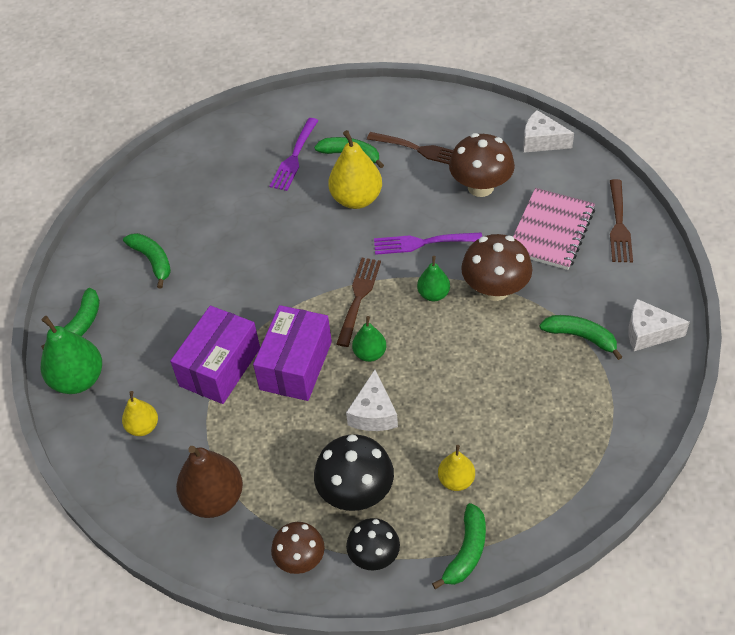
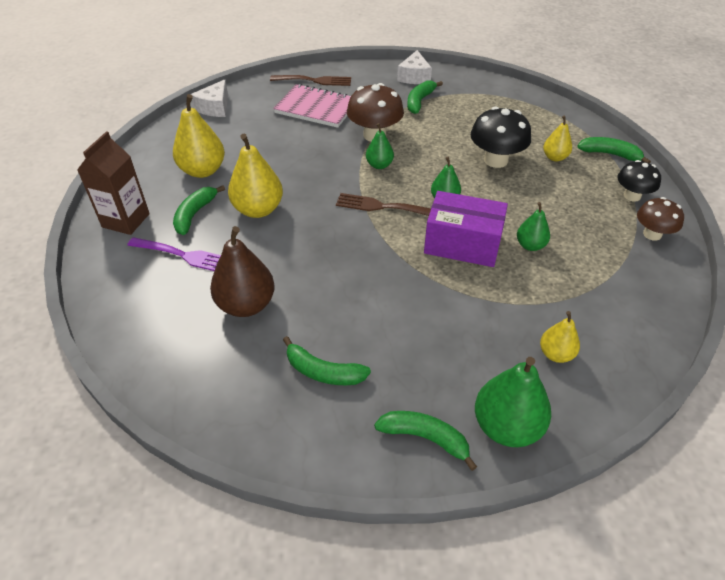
camera: 95 degrees left, 5 degrees down
(152, 261) = (323, 372): green banana -> green banana turned 120 degrees counterclockwise
(214, 499) = (618, 291): brown pear -> brown pear (246, 305)
(220, 367) = (471, 297): purple box -> none
(289, 427) = (530, 245): none -> green pear
(343, 111) = (126, 220): none -> brown carton
(356, 492) = (581, 205): black mushroom -> black mushroom (496, 160)
(373, 413) = (504, 197): white cheese -> none
(420, 150) = (203, 171): brown fork -> yellow pear
(422, 243) = (321, 170): purple fork -> none
(480, 187) = (260, 139): brown mushroom -> none

